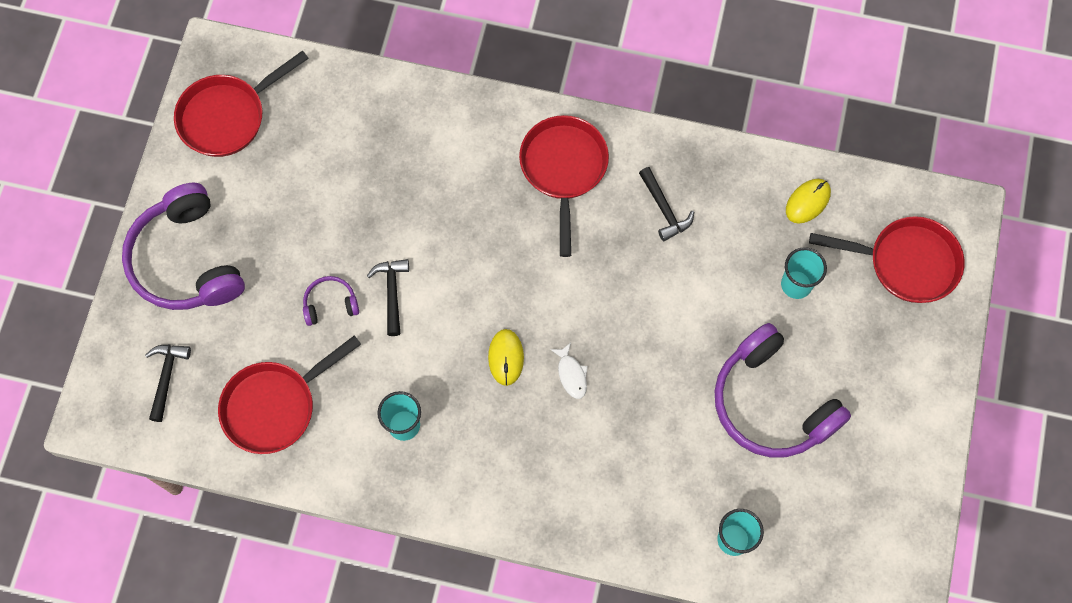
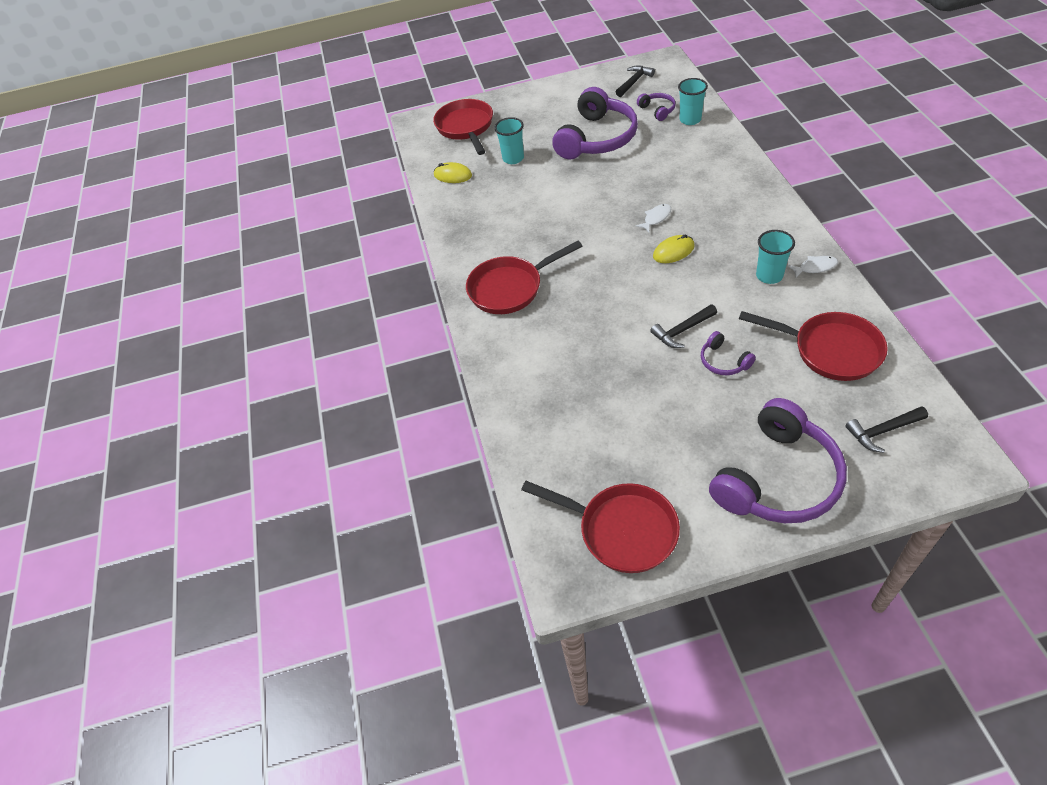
camera: 110 degrees left, 20 degrees down
(383, 478) = (815, 267): none -> white fish
(664, 209) = (504, 229): black hammer -> black hammer (634, 82)
(783, 514) = (657, 110): none -> purple headphones

